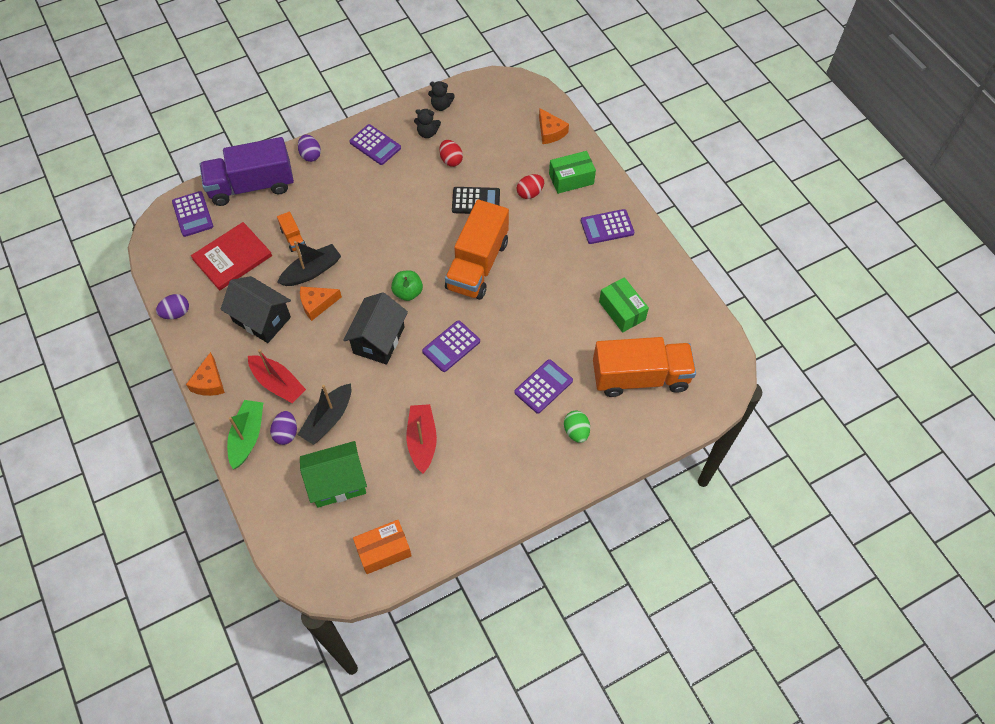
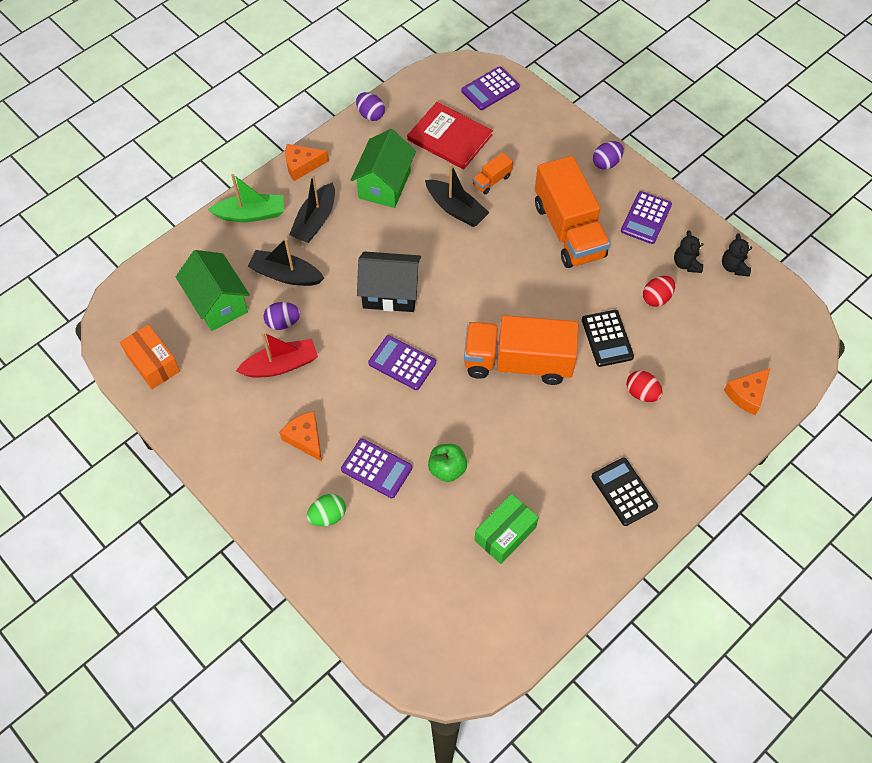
camera: 75 degrees right, 0 degrees up
(251, 186) = (544, 125): purple truck -> none
(262, 319) = (384, 184): black house -> green house
(278, 383) = (315, 221): red boat -> black boat
(286, 433) = (262, 244): purple egg -> purple egg (283, 322)
(317, 304) = (417, 226): orange cheese -> orange cheese (305, 438)
(408, 292) = (458, 303): green apple -> green apple (447, 469)
(571, 179) = (682, 434): green box -> none
(607, 227) = (624, 492): purple calculator -> black calculator
(640, 377) = (417, 573): orange truck -> orange truck (568, 230)

